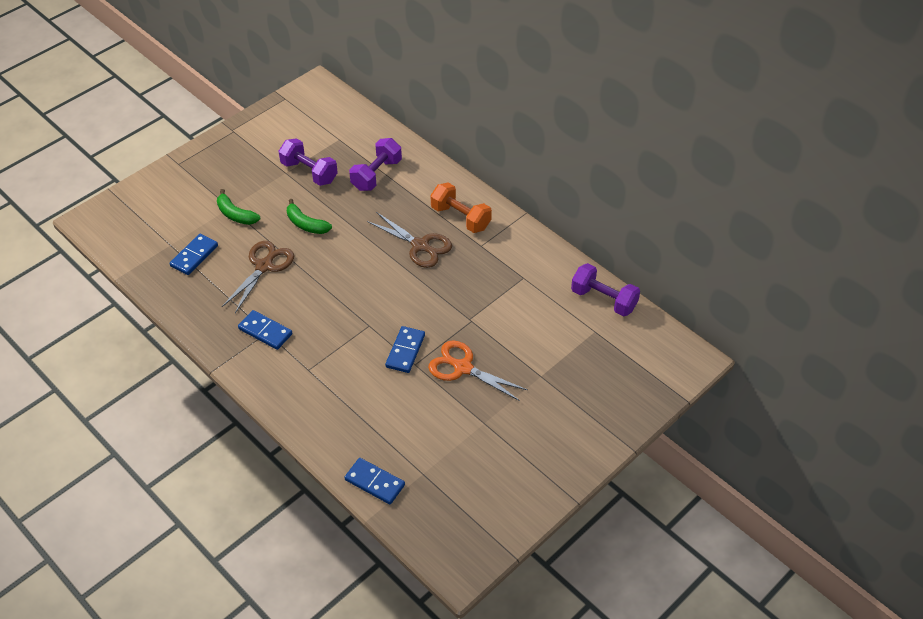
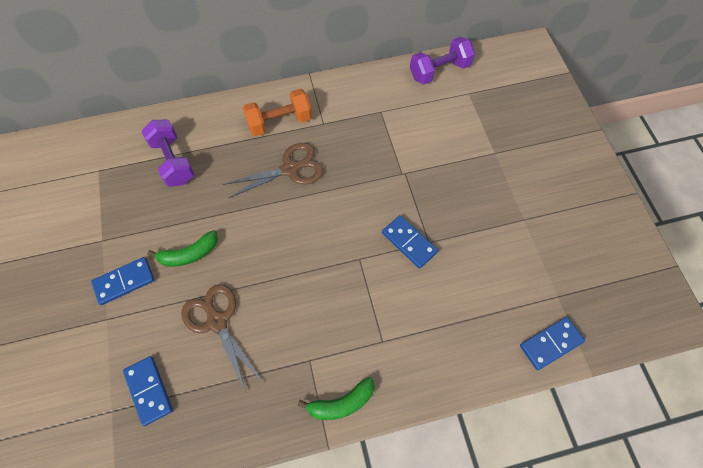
camera: 60 degrees left, 15 degrees up
(235, 215) = (122, 318): green banana -> green banana (342, 403)
(265, 331) = (307, 361): blue domino -> blue domino (124, 282)
(309, 172) = (120, 218): purple dumbbell -> none
(462, 367) = (454, 206): orange scissors -> none

